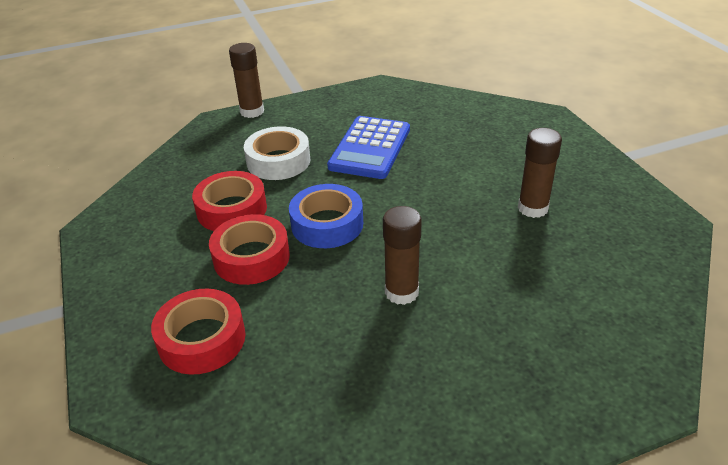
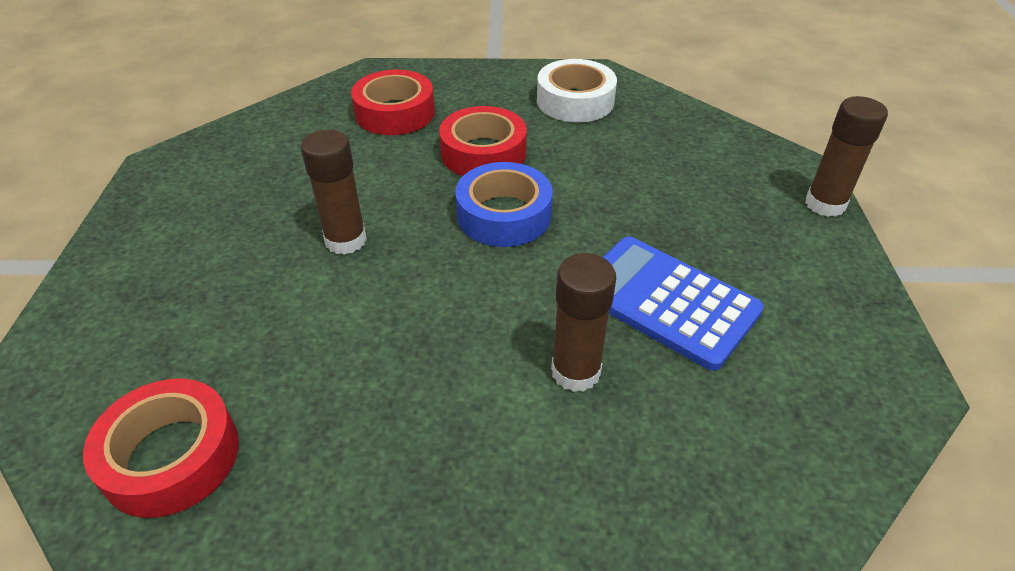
camera: 110 degrees right, 5 degrees up
(232, 209) = (578, 153): red tape -> red tape (171, 456)
(278, 161) = (669, 204): white tape -> white tape (575, 101)
(533, 208) = (394, 440): brown glue stick -> brown glue stick (575, 372)

